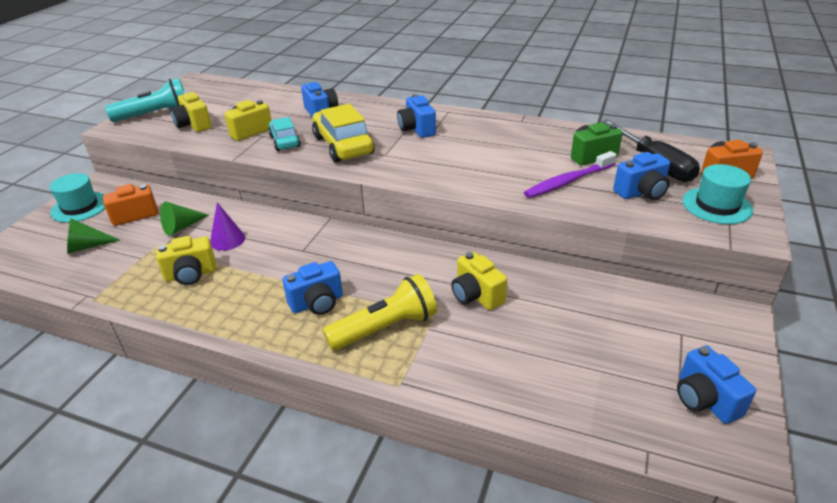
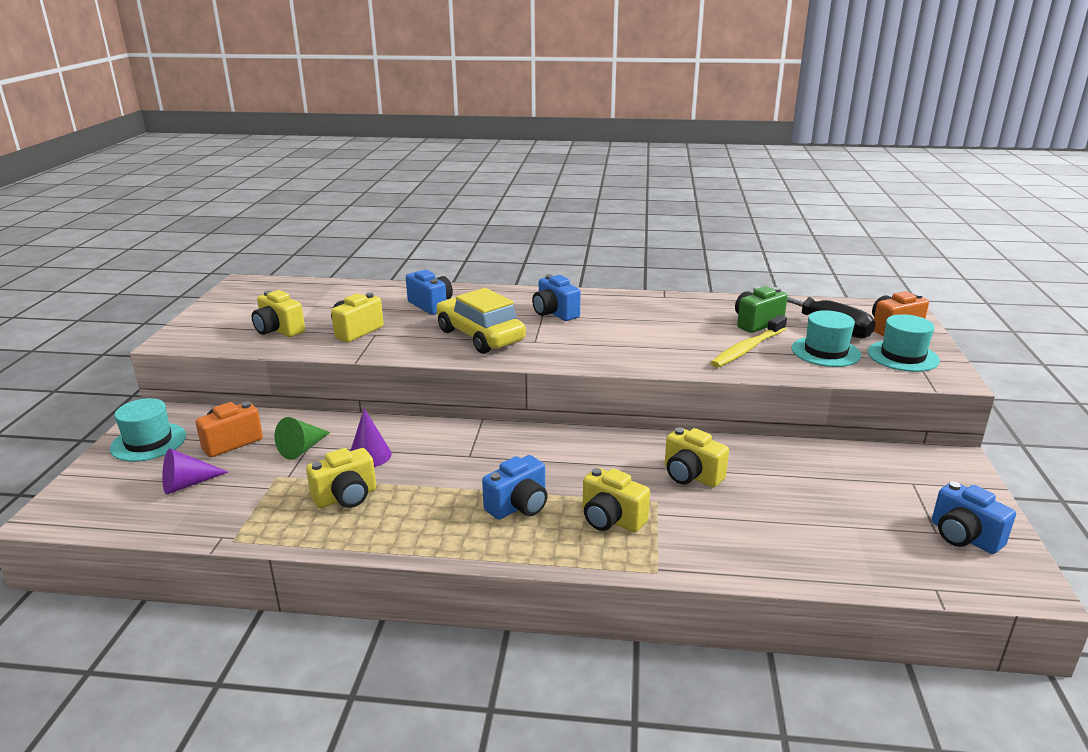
camera: 15 degrees left, 10 degrees down
(87, 246) = (188, 484): green cone -> purple cone
(156, 115) = (220, 323): turquoise flashlight -> none
(285, 141) = (407, 338): turquoise car -> none
(385, 328) = (611, 519): yellow flashlight -> yellow camera
(568, 181) = (747, 349): purple toothbrush -> yellow toothbrush
(641, 192) = (825, 352): blue camera -> turquoise hat

